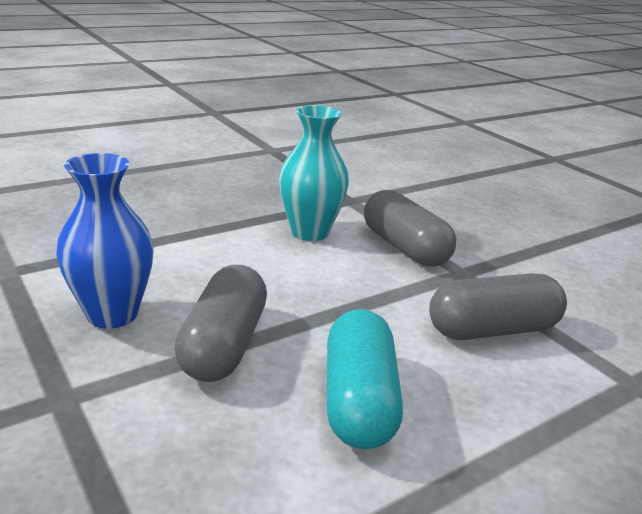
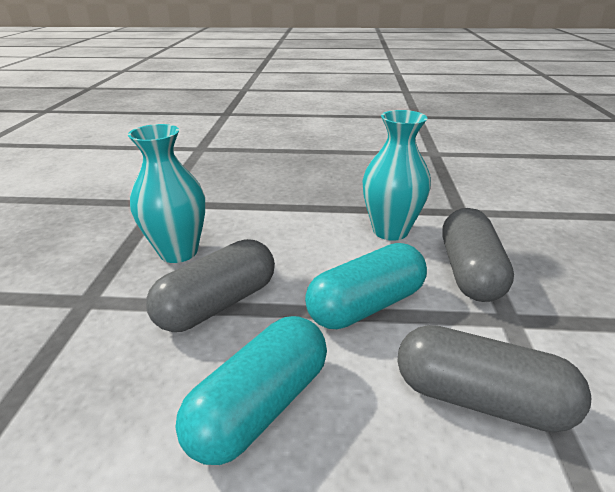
camera: 40 degrees right, 5 degrees up
(112, 314) = (178, 252): blue vase -> turquoise vase
(356, 298) = (366, 305): none -> turquoise capsule

